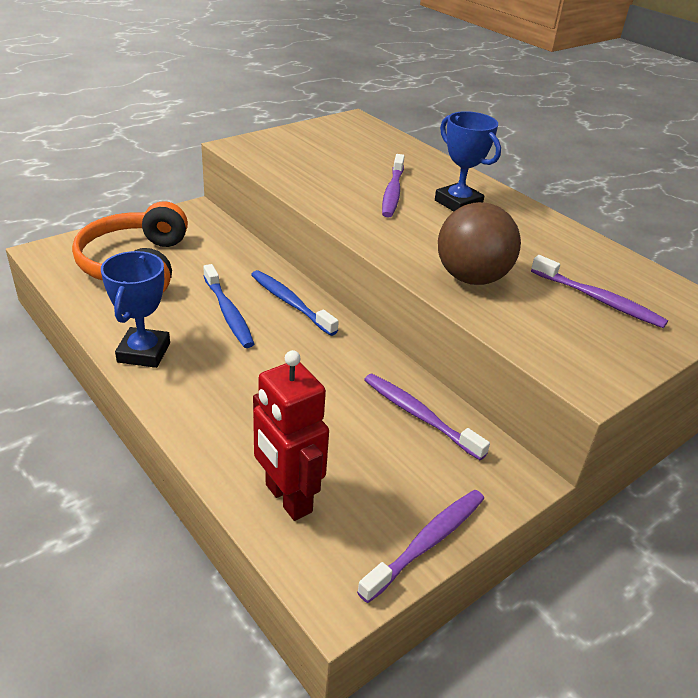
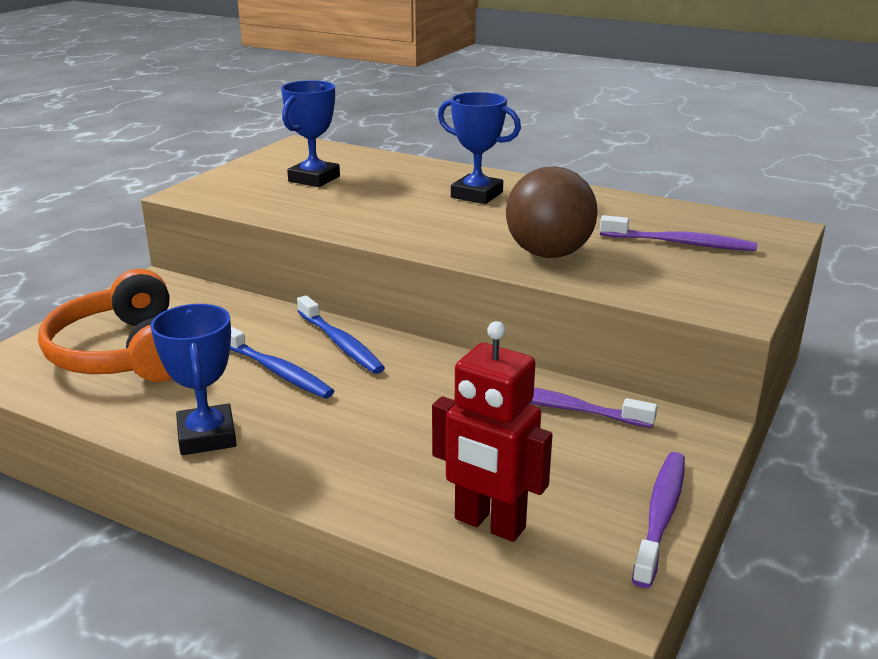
camera: 20 degrees left, 10 degrees down
(290, 303) = (340, 343): blue toothbrush -> blue toothbrush turned 150 degrees counterclockwise
(340, 155) = (314, 179): none -> blue trophy
(392, 192) = (401, 200): purple toothbrush -> none

